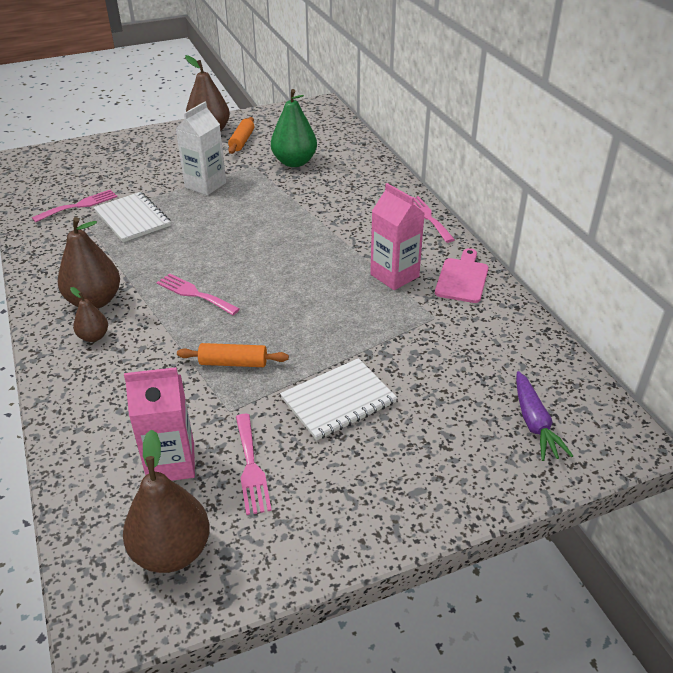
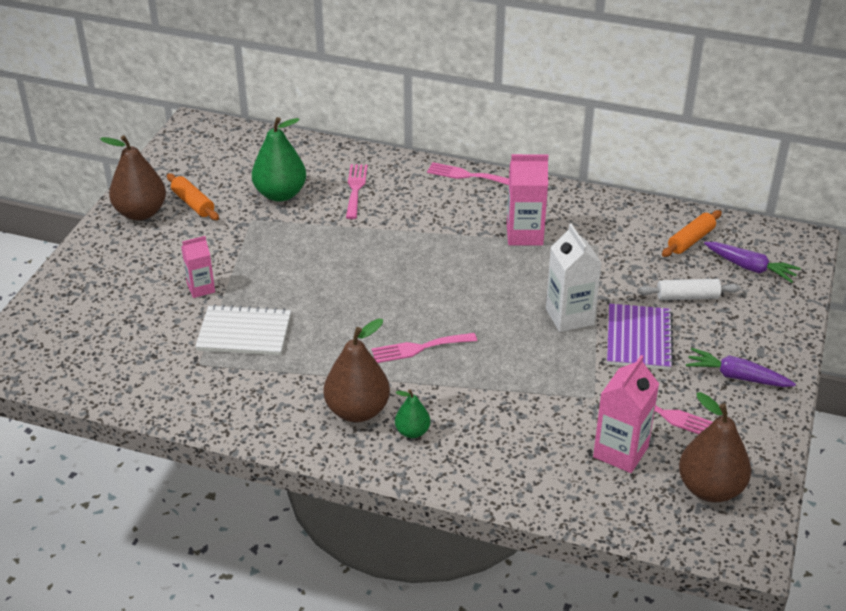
camera: 50 degrees left, 0 degrees up
(79, 205) = (168, 356): pink fork -> pink fork (355, 188)
(94, 337) = (412, 432): brown pear -> green pear
(160, 183) = (201, 288): none -> pink carton
(205, 185) = (245, 263): white carton -> white carton (569, 317)
(233, 363) = (538, 369): orange rolling pin -> orange rolling pin (691, 240)
(338, 400) = (638, 339): white notebook -> purple notebook
(358, 492) = (736, 376): none -> purple carrot
(435, 402) = (687, 297): none -> white rolling pin
(462, 278) = (567, 206): pink cutting board -> none

